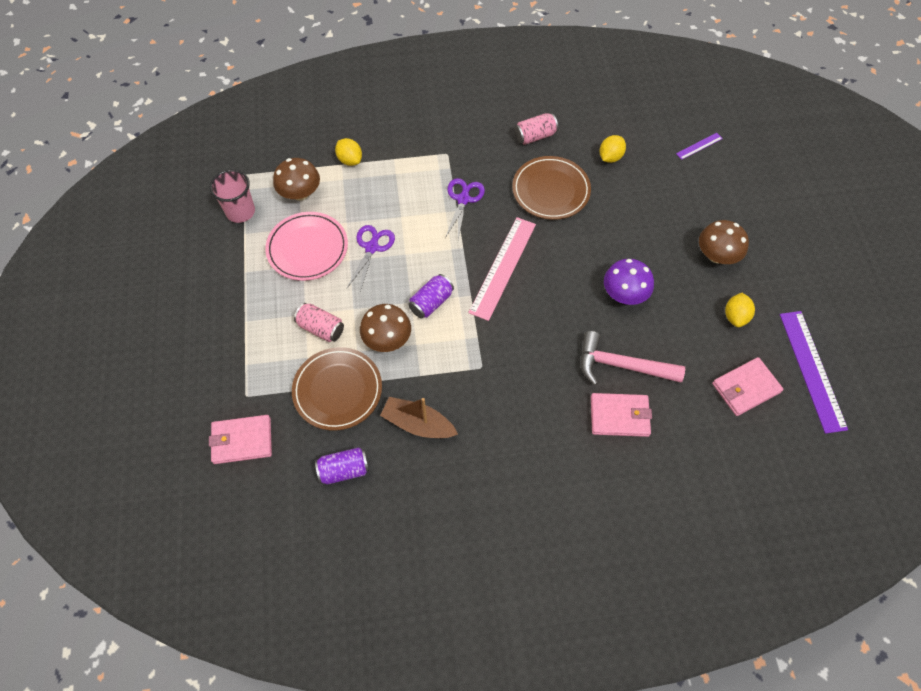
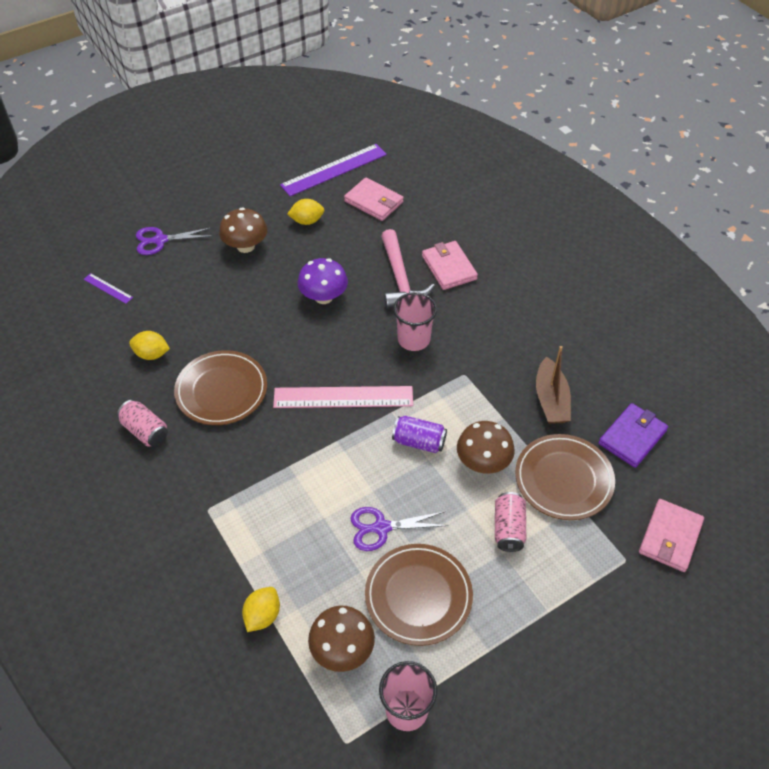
camera: 115 degrees left, 10 degrees down
(242, 440) = (670, 537): pink wallet -> pink wallet turned 60 degrees clockwise
(307, 248) = (418, 596): pink plate -> brown plate
(344, 470) = (632, 437): purple can -> purple wallet
(463, 199) = (270, 465): purple scissors -> purple scissors (160, 240)
(540, 344) = (413, 339): none -> pink cup

